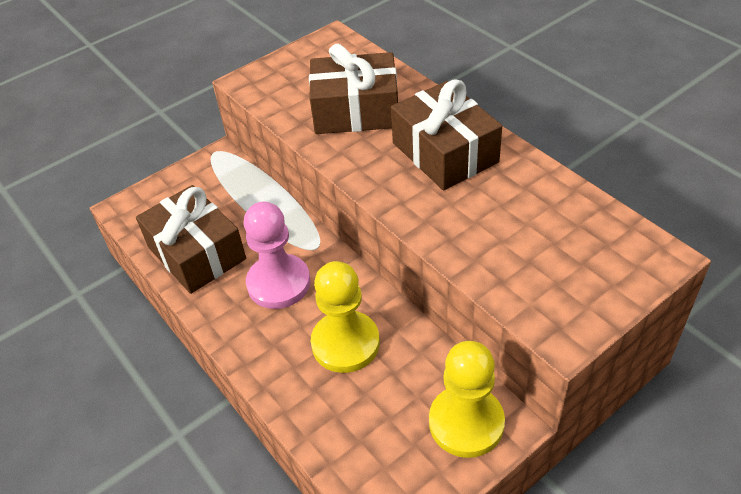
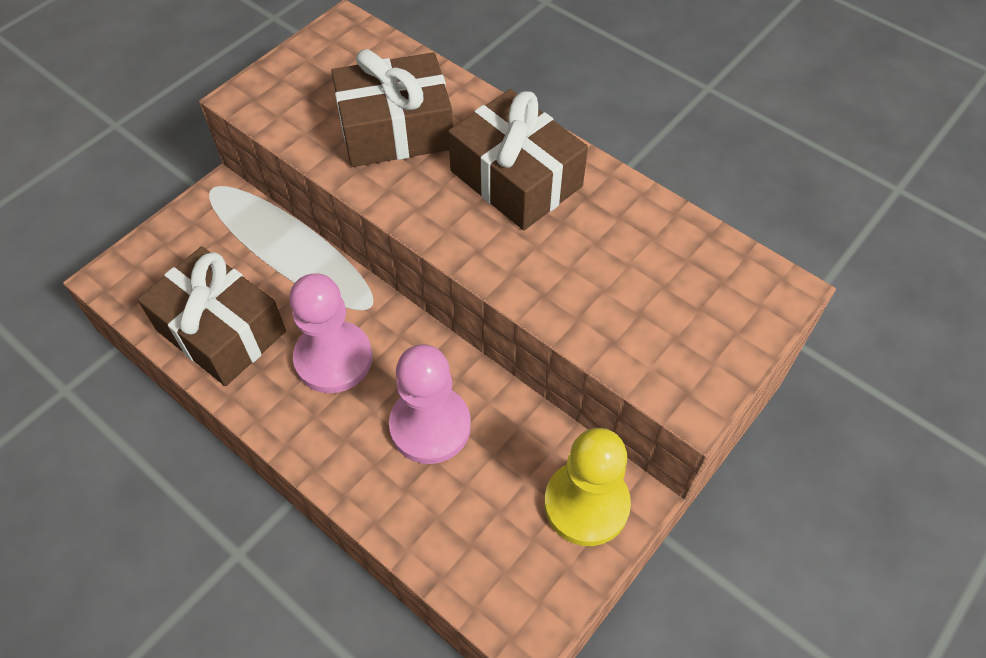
camera: 15 degrees left, 10 degrees up
(345, 343) = (430, 426): yellow pawn -> pink pawn

